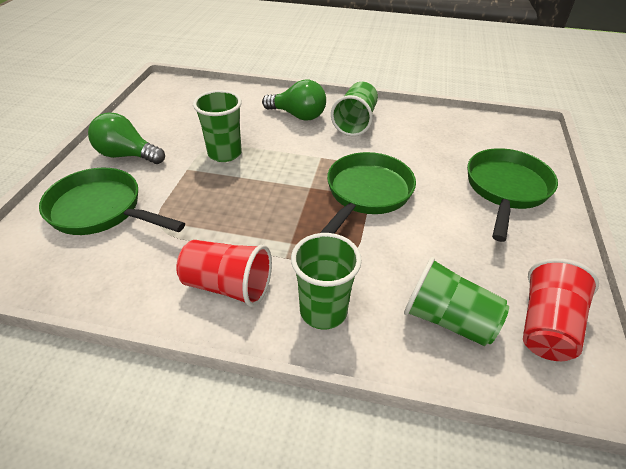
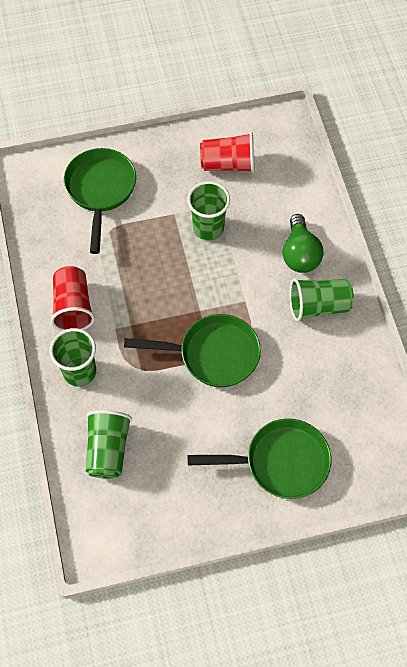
camera: 65 degrees right, 20 degrees up
(127, 155) = (167, 163): green light bulb -> none
(546, 326) = (132, 514): red cup -> red cup (228, 164)

